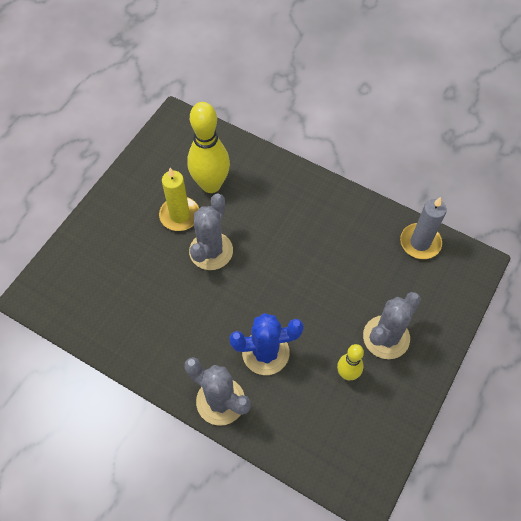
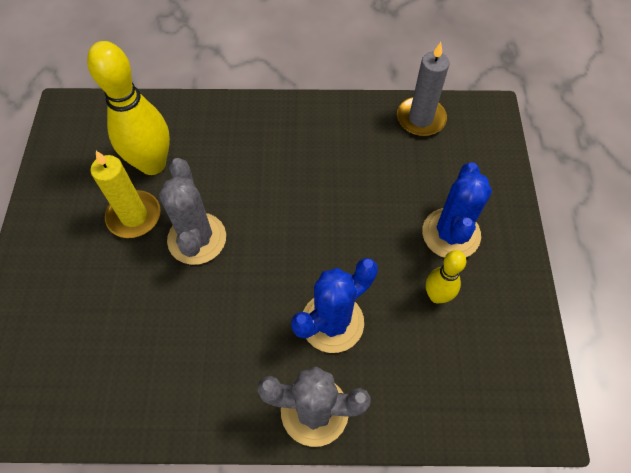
camera: 30 degrees left, 0 degrees up
(386, 337) = (451, 234): grey cactus -> blue cactus

